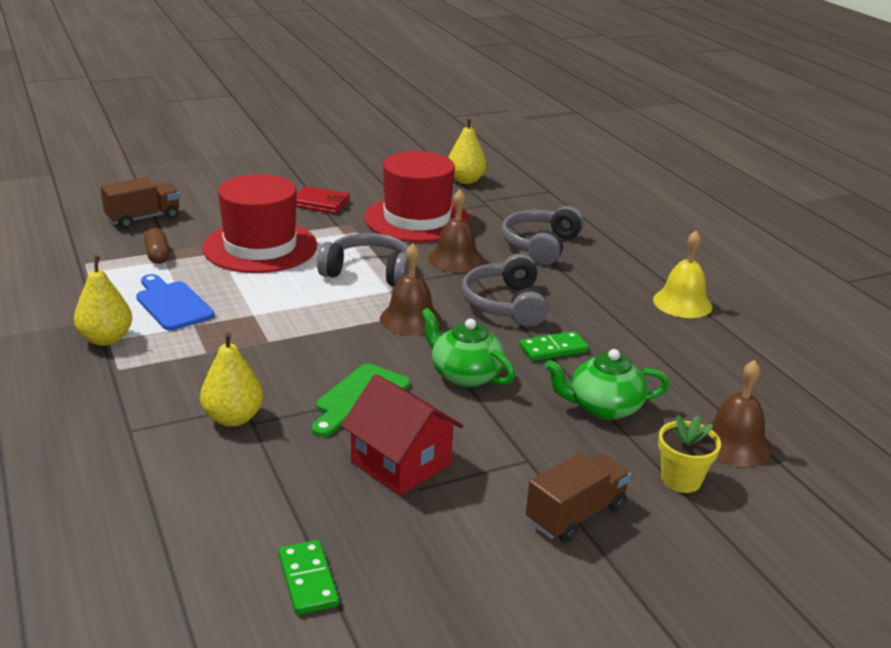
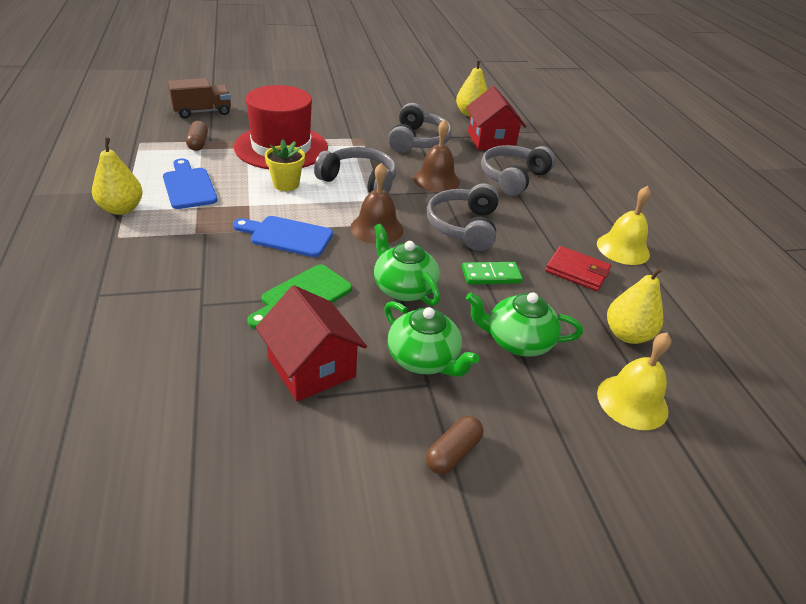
camera: 10 degrees right, 10 degrees up
(233, 418) = (187, 297): yellow pear -> yellow pear (627, 335)
(308, 580) = (175, 477): green domino -> none
(313, 341) = (287, 236): none -> blue cutting board
(320, 203) = (345, 117): red wallet -> red wallet (577, 271)
(417, 219) = (418, 141): red hat -> grey headphones
(500, 208) = (491, 141): none -> red house
(514, 438) = (424, 359): none -> green teapot
(576, 515) = (453, 453): brown truck -> brown capsule
(681, 480) = (568, 432): yellow flower pot -> yellow flower pot (286, 184)
(734, 443) = (632, 401): brown bell -> yellow bell

